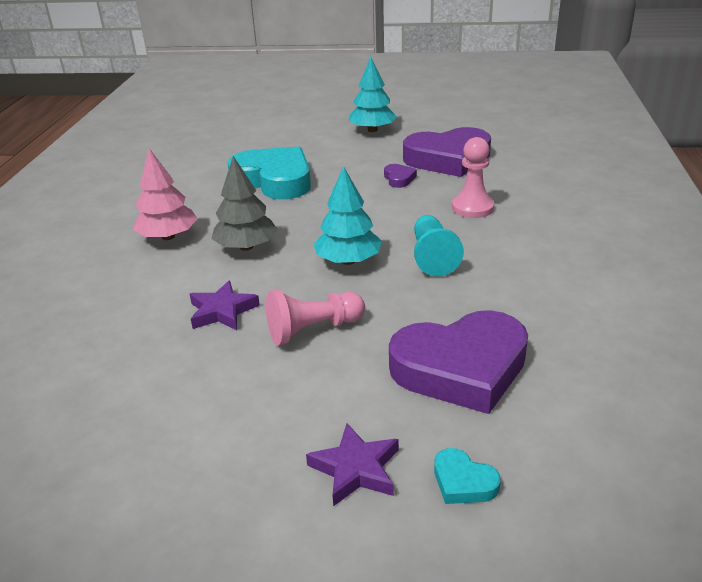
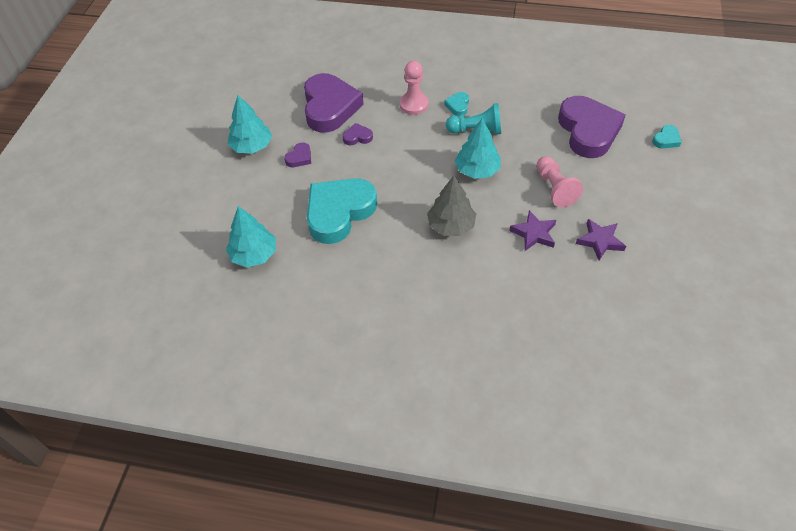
camera: 85 degrees left, 20 degrees up
(168, 236) = (428, 277): pink tree -> none
(222, 148) = (254, 255): none -> turquoise tree
(356, 469) = (663, 174): purple star -> purple star (600, 241)
(358, 153) = (299, 158): none -> purple heart
(482, 240) = (458, 106): none -> turquoise heart

